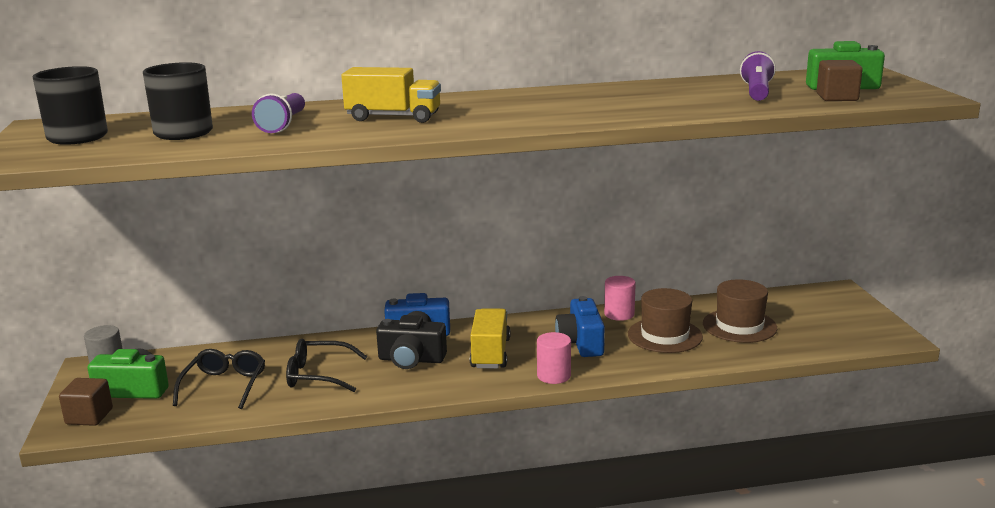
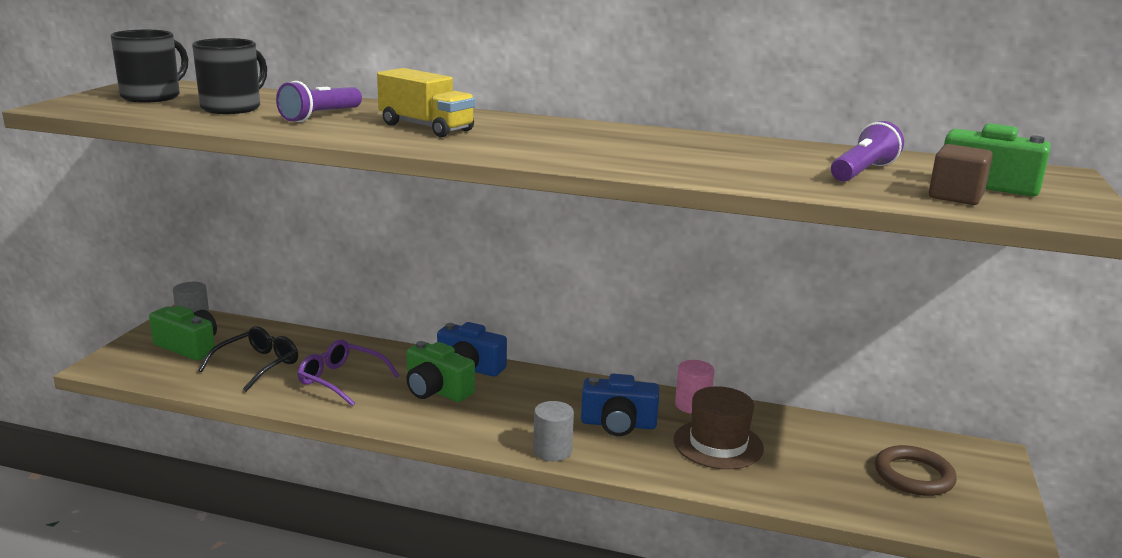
camera: 25 degrees right, 0 degrees up
(89, 416) = (132, 360): brown cube -> none
(318, 375) = (341, 380): black glasses -> purple glasses
(411, 359) = (436, 390): black camera -> green camera
(490, 353) = (516, 407): yellow truck -> none
(553, 376) = (552, 451): pink cylinder -> grey cylinder
(581, 343) = (618, 424): blue camera -> blue camera turned 105 degrees counterclockwise
(739, 326) = (818, 460): brown hat -> none
(806, 318) = (913, 475): none -> brown ring

